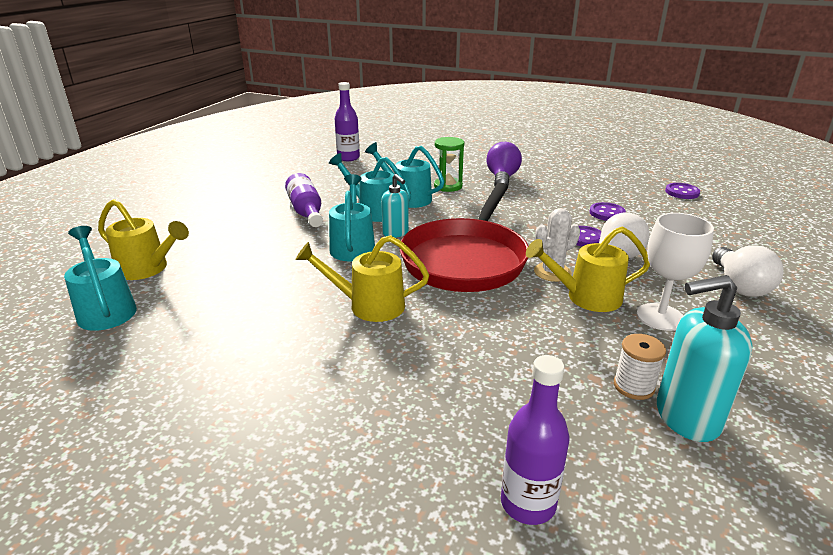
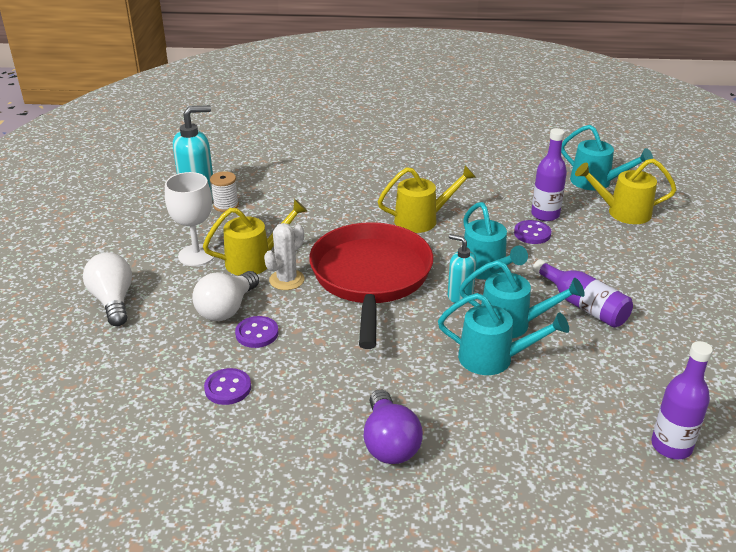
camera: 160 degrees right, 5 degrees up
(448, 186) = (458, 400): green hourglass -> none
(528, 503) = (281, 154): purple bottle -> purple bottle (545, 215)
(682, 192) = (103, 475): purple button -> purple button (532, 233)

